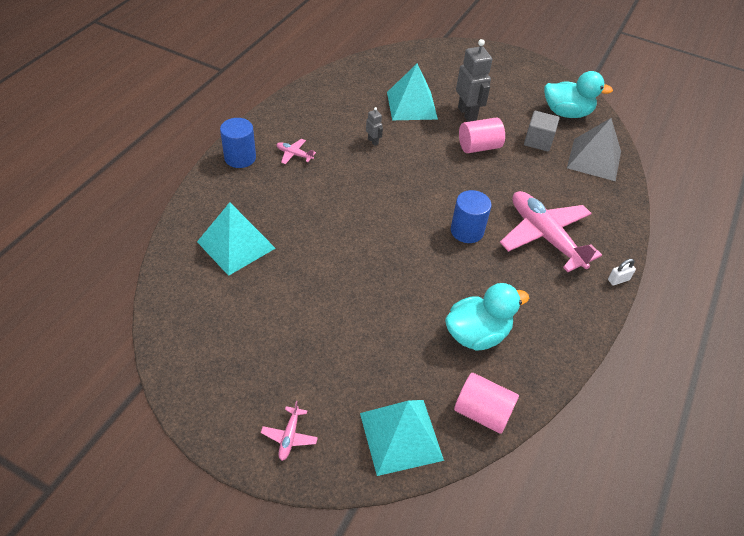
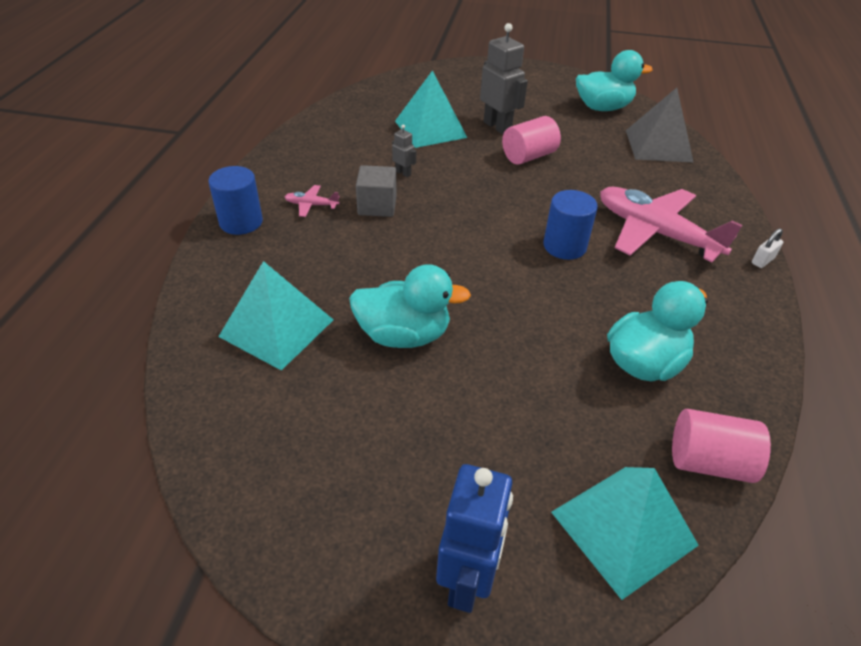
camera: 15 degrees left, 5 degrees down
(289, 436) = (467, 580): pink plane -> blue robot
(318, 271) = (404, 335): none -> turquoise duck
(538, 141) = (589, 139): grey cube -> grey cube (377, 206)

